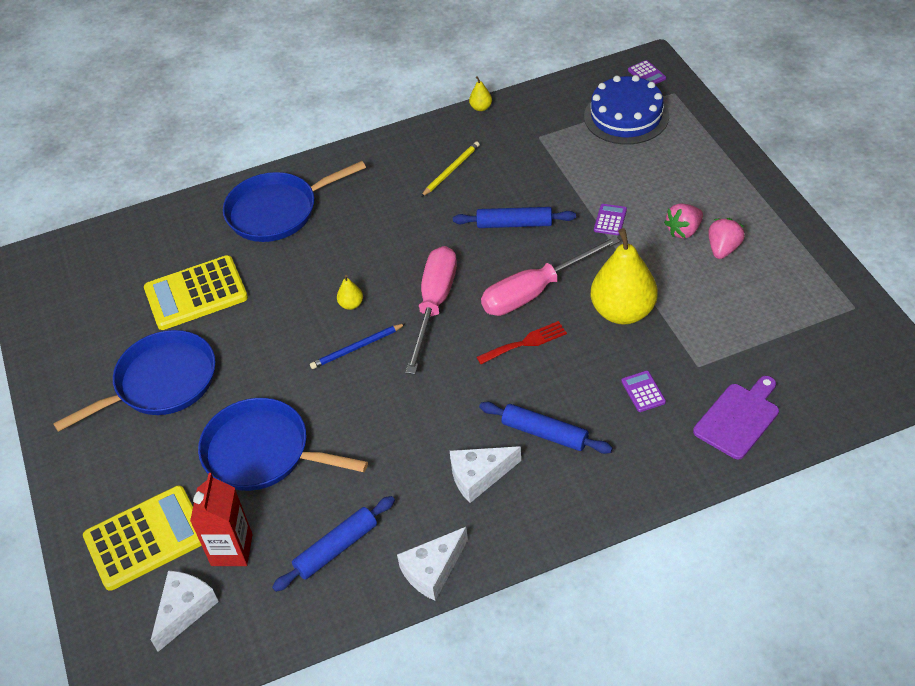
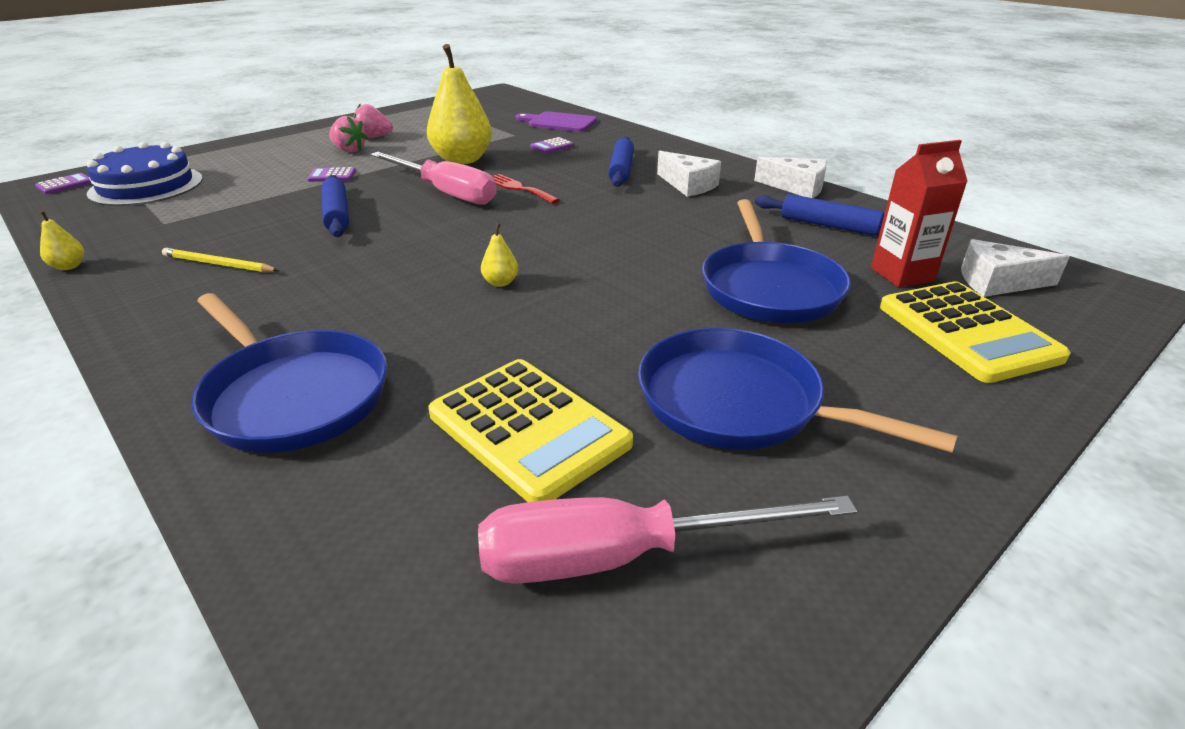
camera: 115 degrees left, 15 degrees down
(146, 538) = (967, 332): yellow calculator -> yellow calculator turned 150 degrees counterclockwise
(356, 348) = (572, 265): blue pencil -> none
(434, 305) = (483, 234): pink screwdriver -> pink screwdriver (622, 556)

